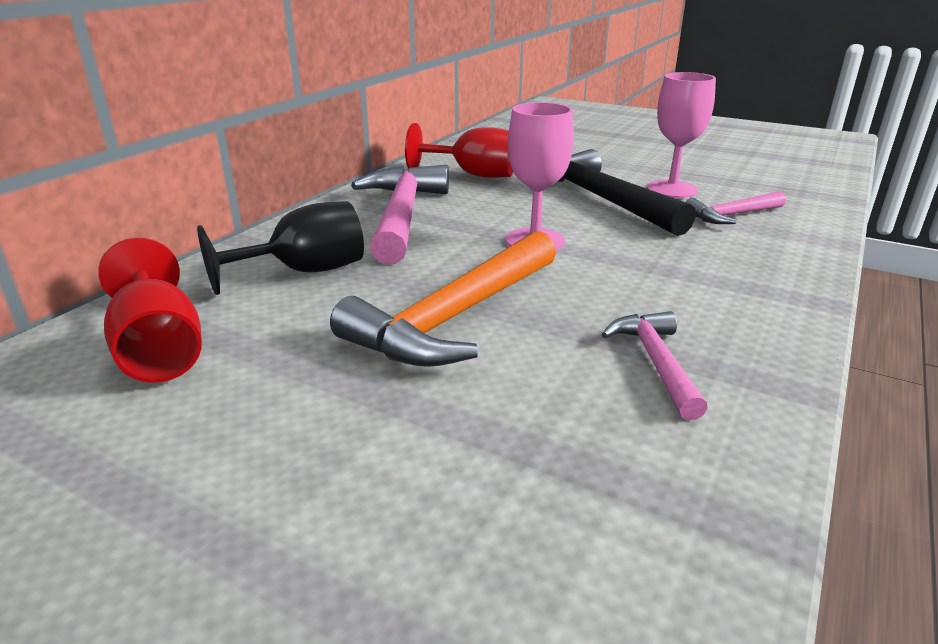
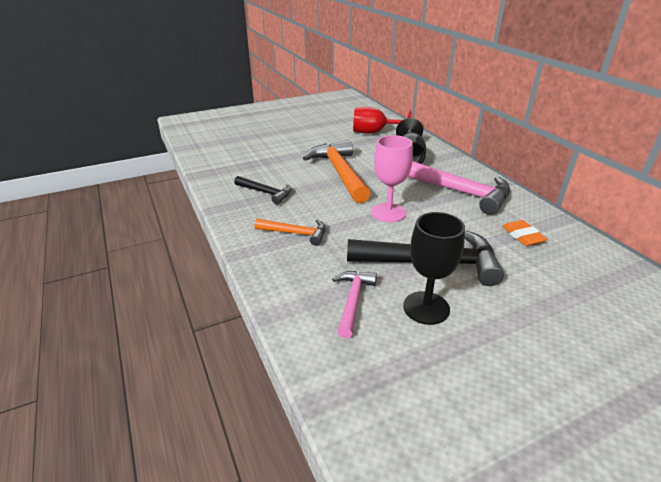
camera: 125 degrees right, 5 degrees up
(473, 174) = (523, 236): red goblet -> orange eraser
(656, 362) = (266, 193): pink hammer -> black hammer
(672, 189) = (426, 308): pink goblet -> black goblet
(702, 282) = (296, 233): none -> orange hammer

